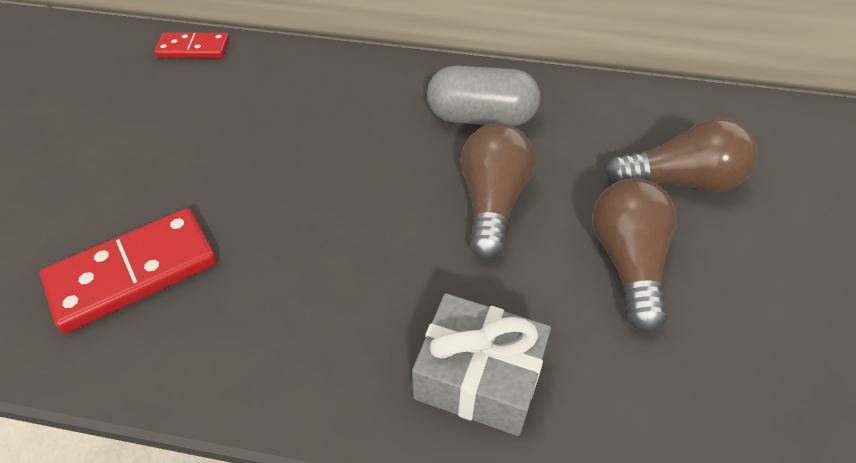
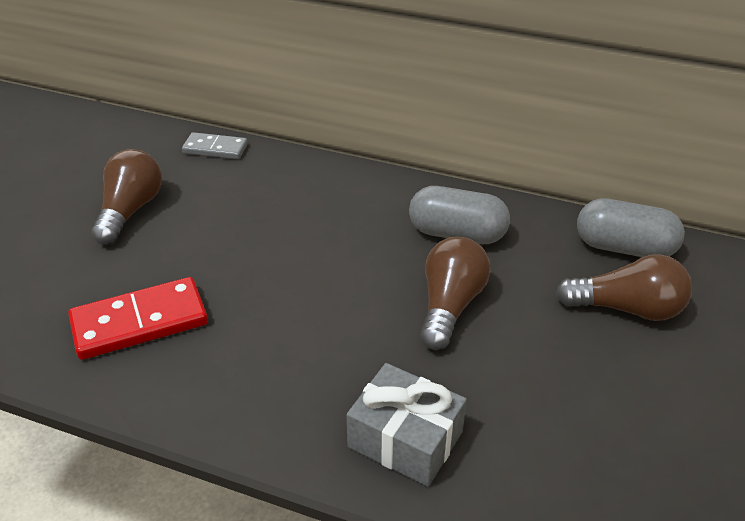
camera: 10 degrees right, 10 degrees down
(193, 49) = (215, 149): red domino -> grey domino
(628, 262) = (559, 369): brown light bulb -> brown light bulb (130, 211)
(658, 112) = (624, 248): none -> grey capsule

